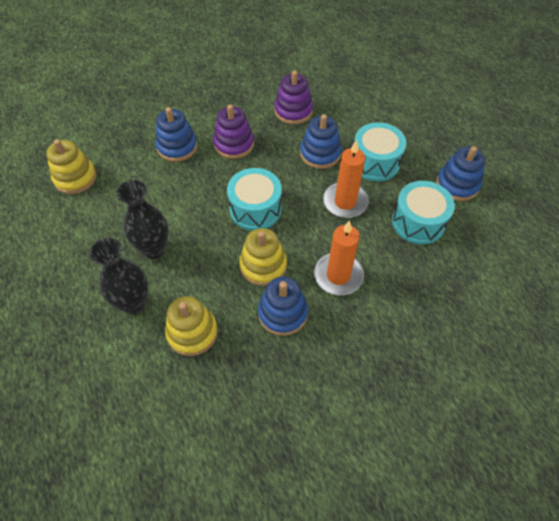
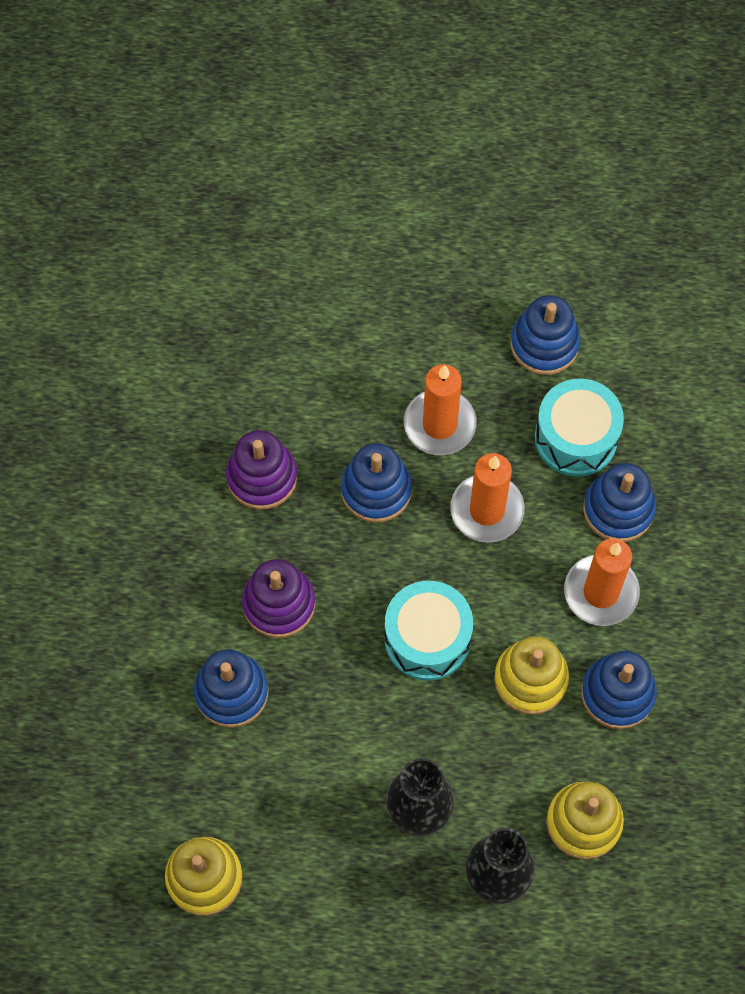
camera: 60 degrees left, 10 degrees up
(375, 162) = (439, 424): turquoise drum -> orange candle
(393, 261) = (618, 509): none -> blue stacking toy

